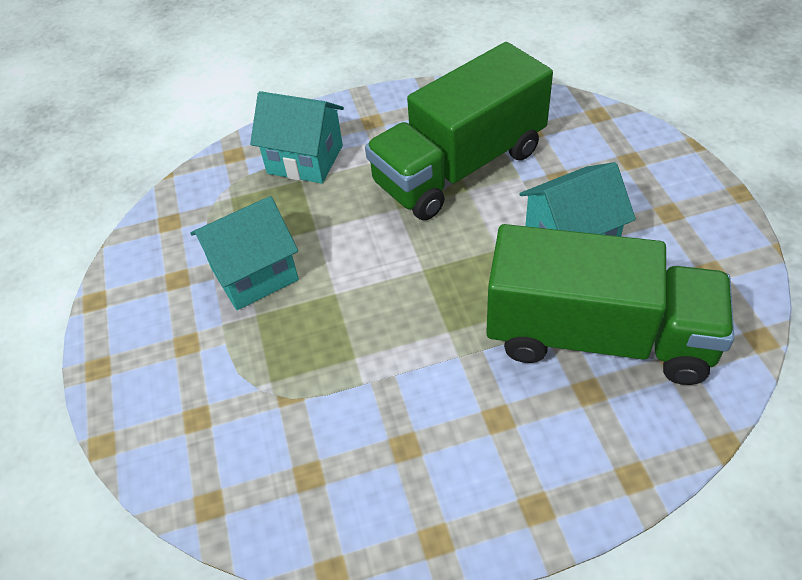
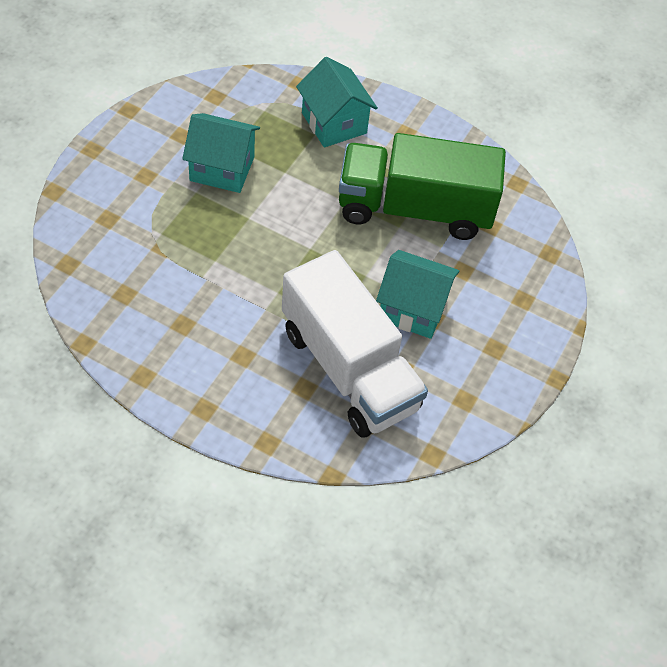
camera: 35 degrees right, 5 degrees up
(598, 336) = (349, 369): green truck -> white truck

